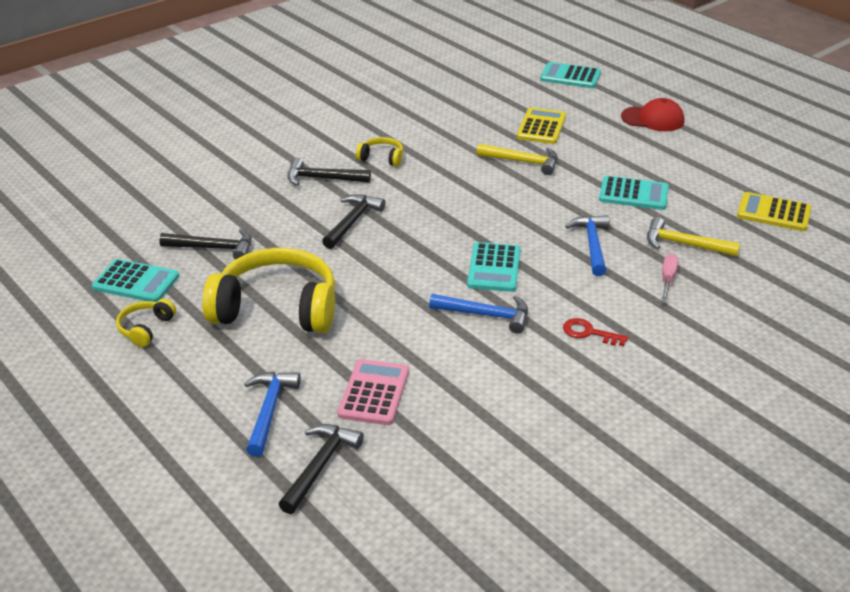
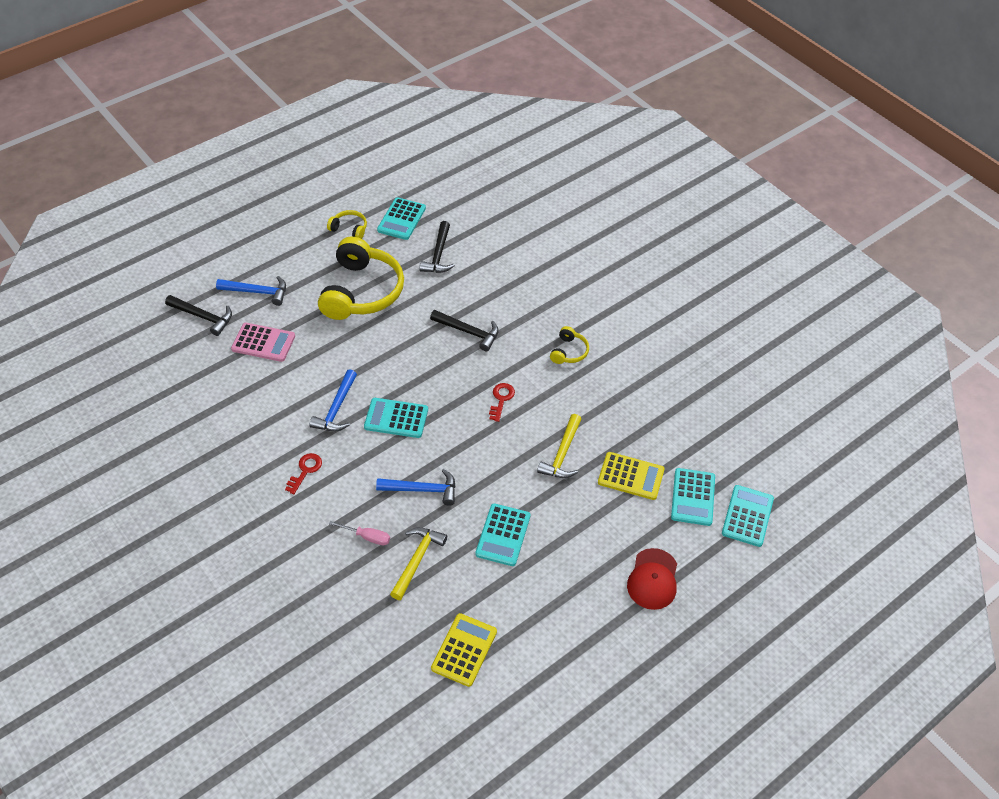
camera: 90 degrees right, 15 degrees up
(322, 179) = (534, 313): black hammer -> none
(455, 198) = (501, 399): none -> red key
(557, 99) = (693, 497): none -> turquoise calculator

